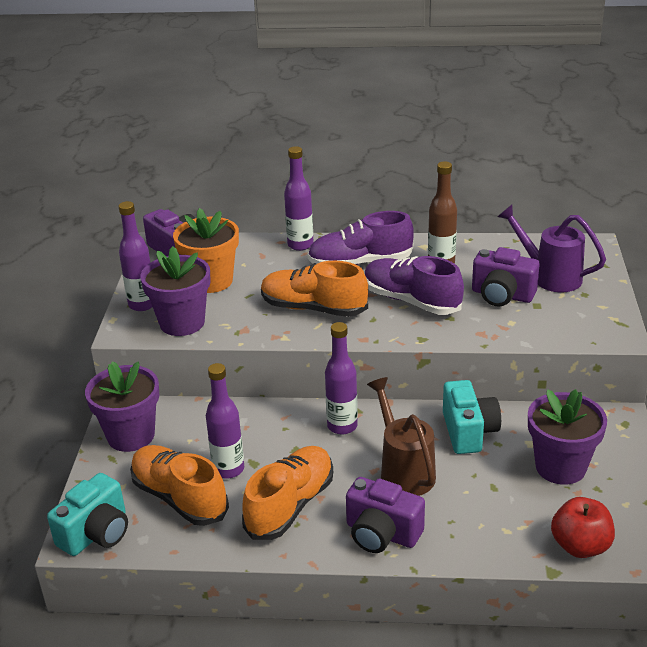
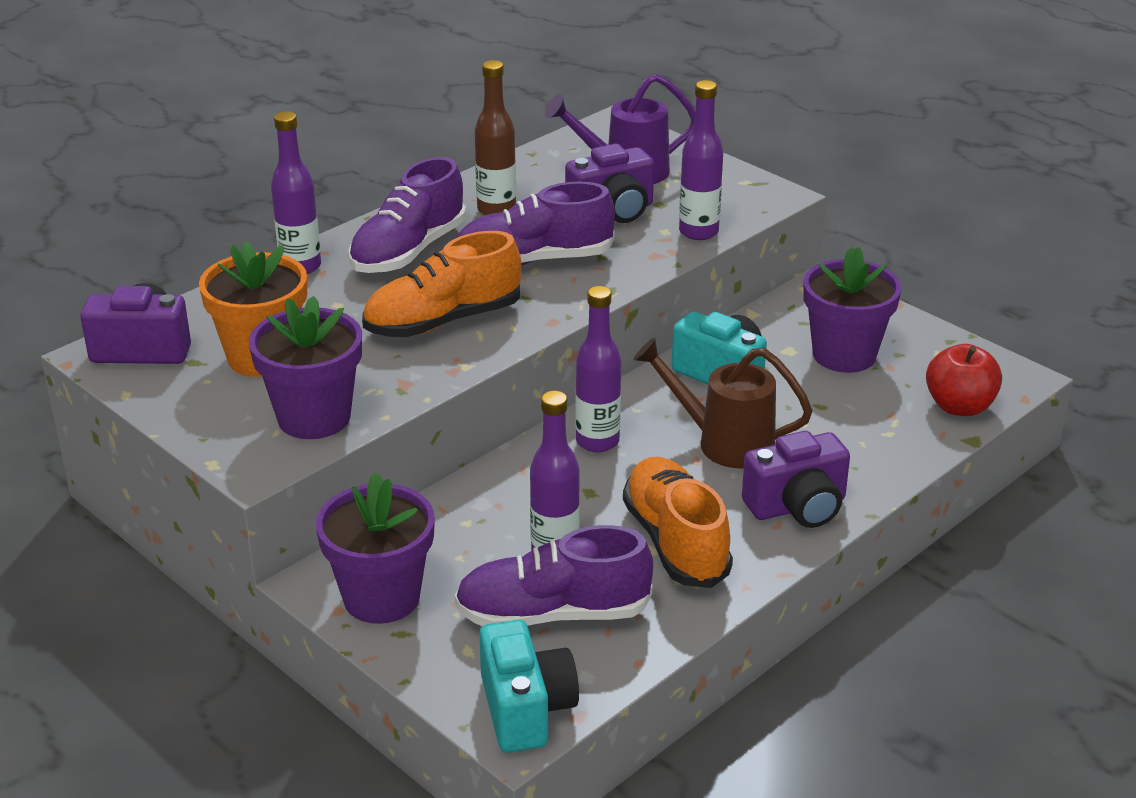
camera: 50 degrees left, 0 degrees up
(142, 304) = (221, 428): purple bottle -> purple bottle (698, 232)
(179, 498) = (553, 614): orange shoe -> purple shoe

